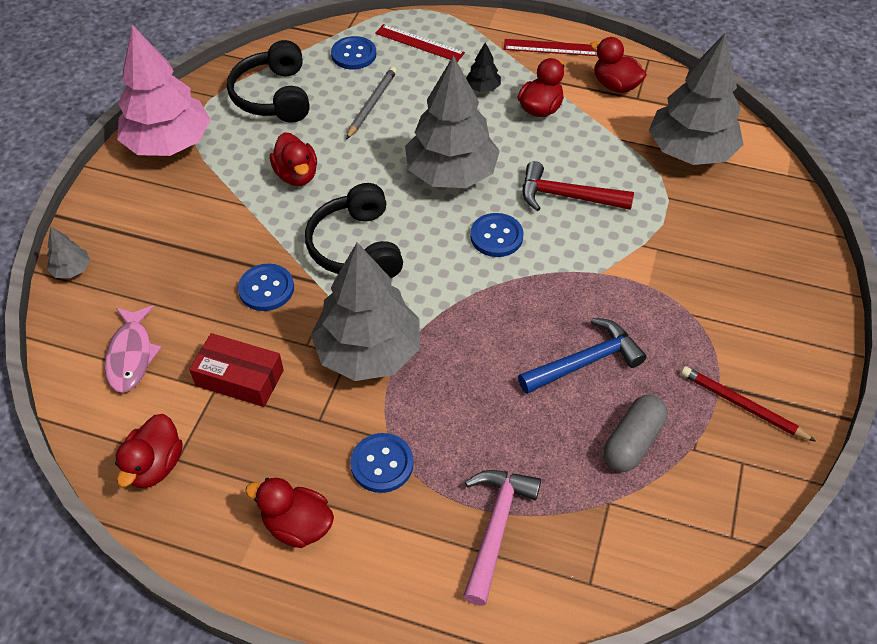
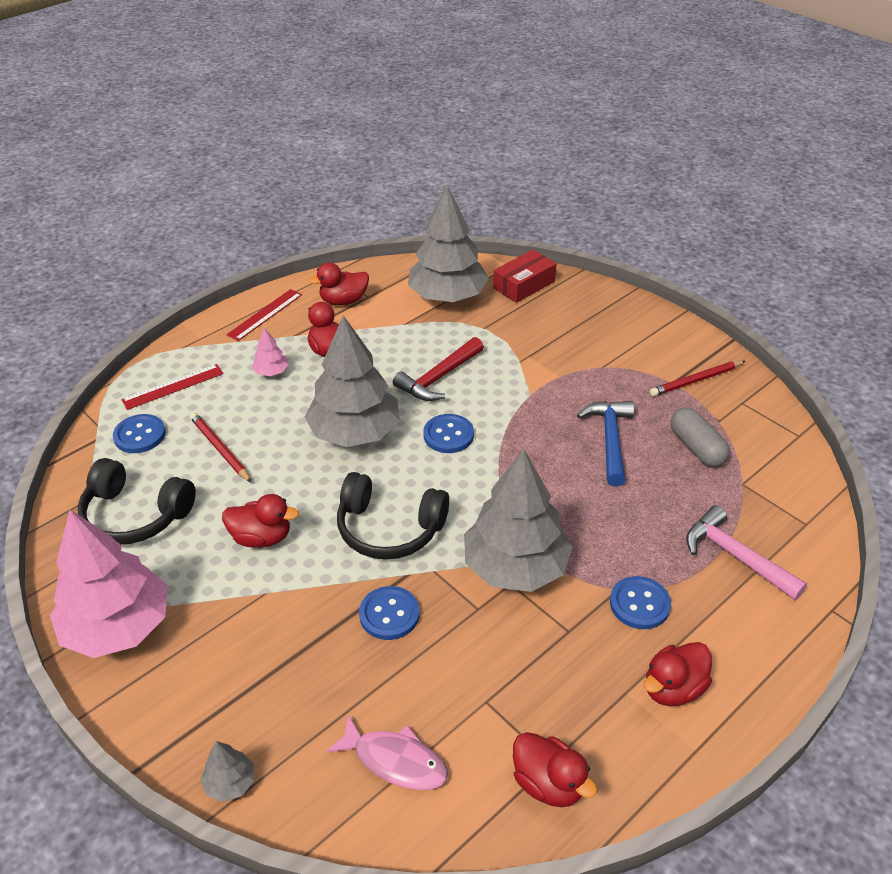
camera: 60 degrees left, 10 degrees down
(239, 378) = (484, 675): red box -> red box (524, 285)
(372, 104) = (220, 449): grey pencil -> red pencil
(483, 88) = (271, 372): black tree -> pink tree

